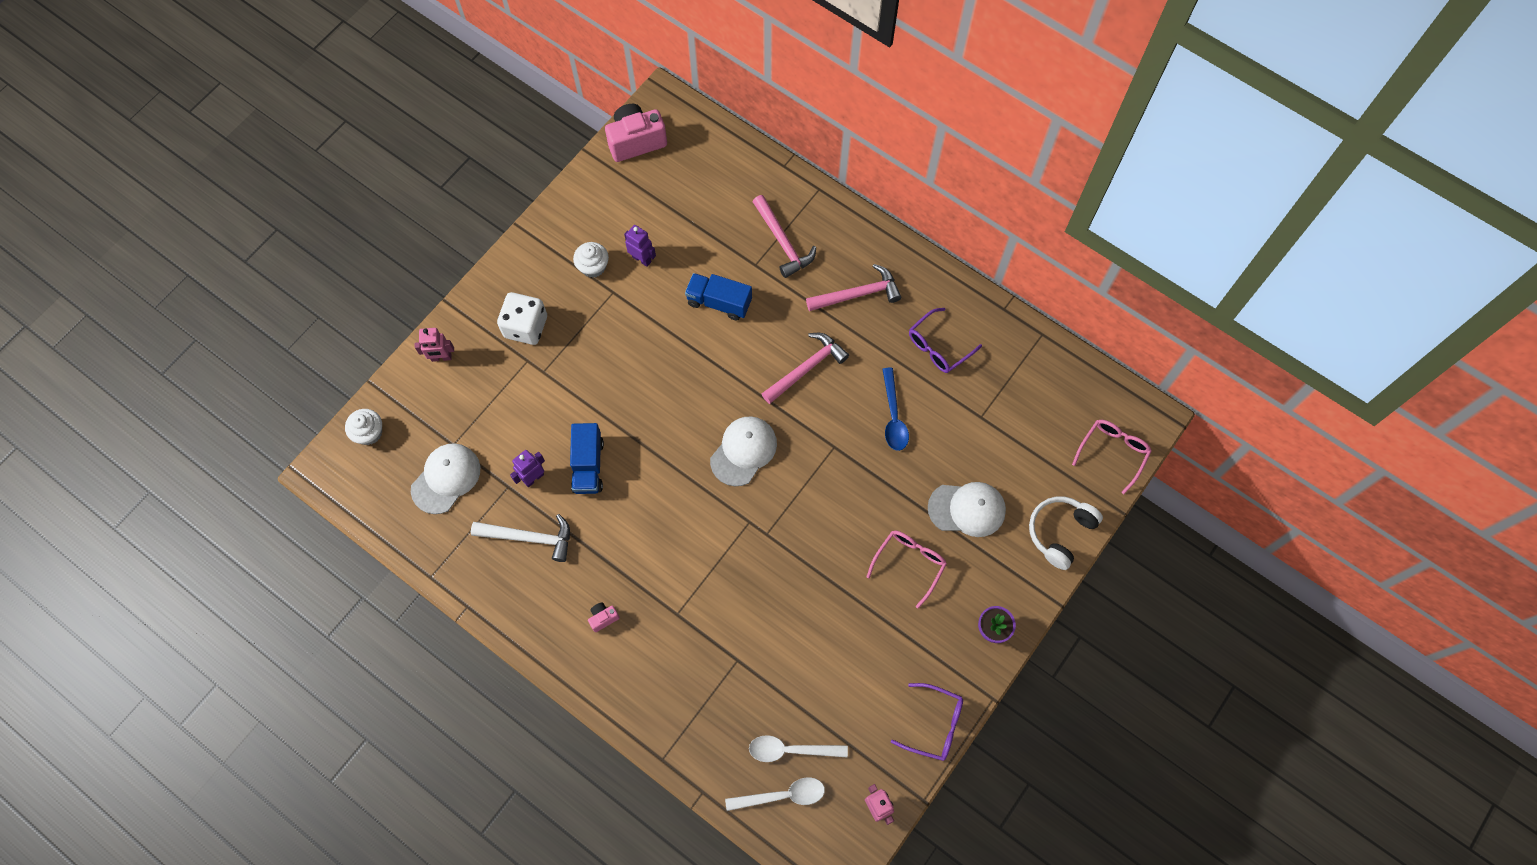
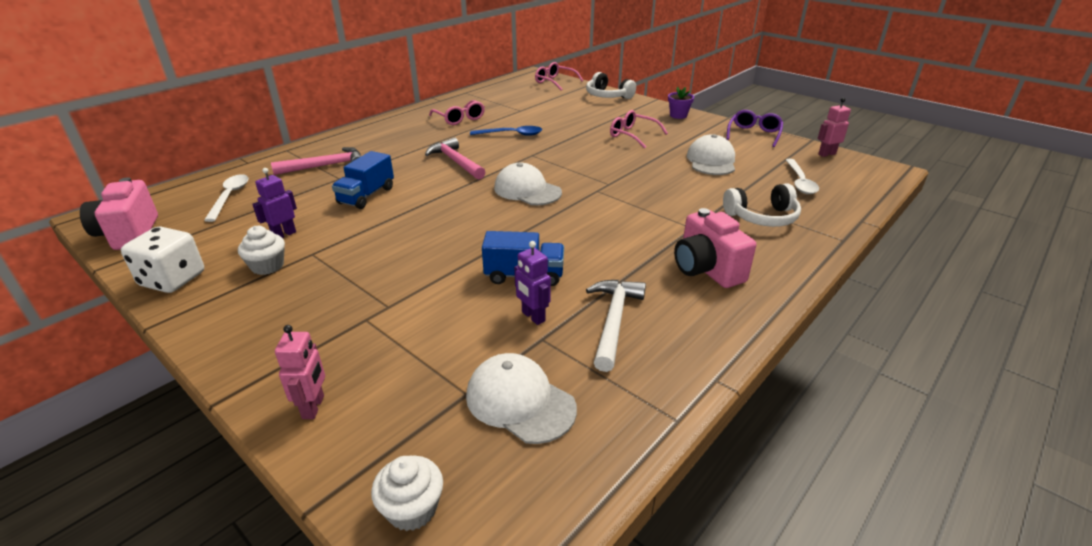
camera: 85 degrees left, 35 degrees down
(526, 327) = (315, 320): white dice -> white dice (173, 279)
(603, 618) = (706, 270): pink camera -> pink camera, size x2.24
(702, 688) = (762, 217): none -> white headphones
(782, 795) = (841, 187): white spoon -> white spoon (230, 197)
(858, 294) = (398, 141): pink hammer -> none
(939, 346) = (459, 118): purple glasses -> pink glasses
(967, 509) = (590, 117): white cap -> white cap (711, 161)

